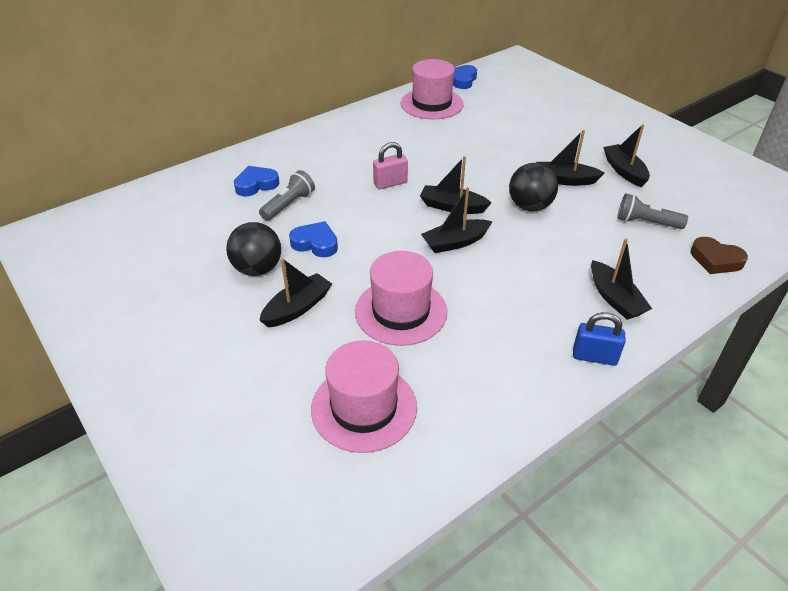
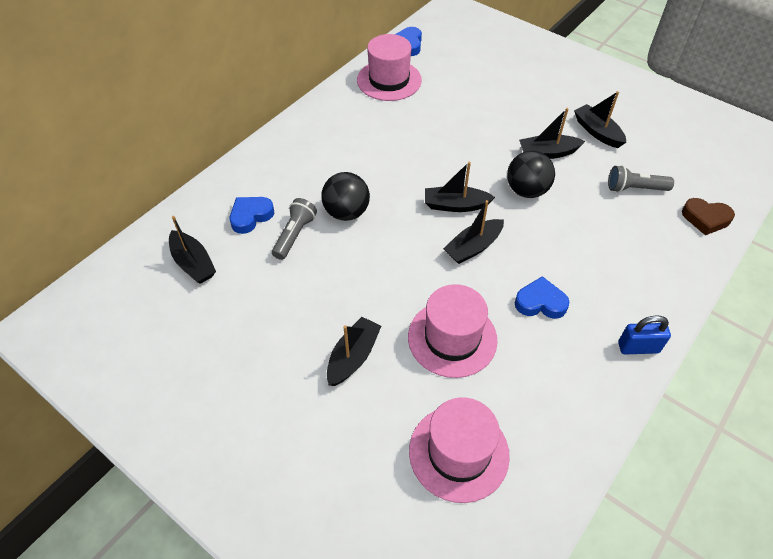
camera: 15 degrees left, 10 degrees up
(257, 269) = (295, 320): black ball -> black ball (346, 212)
(315, 243) = (340, 277): blue heart -> blue heart (540, 302)
(390, 183) = (385, 188): pink padlock -> none
(614, 298) = (635, 280): black boat -> black boat (193, 263)

